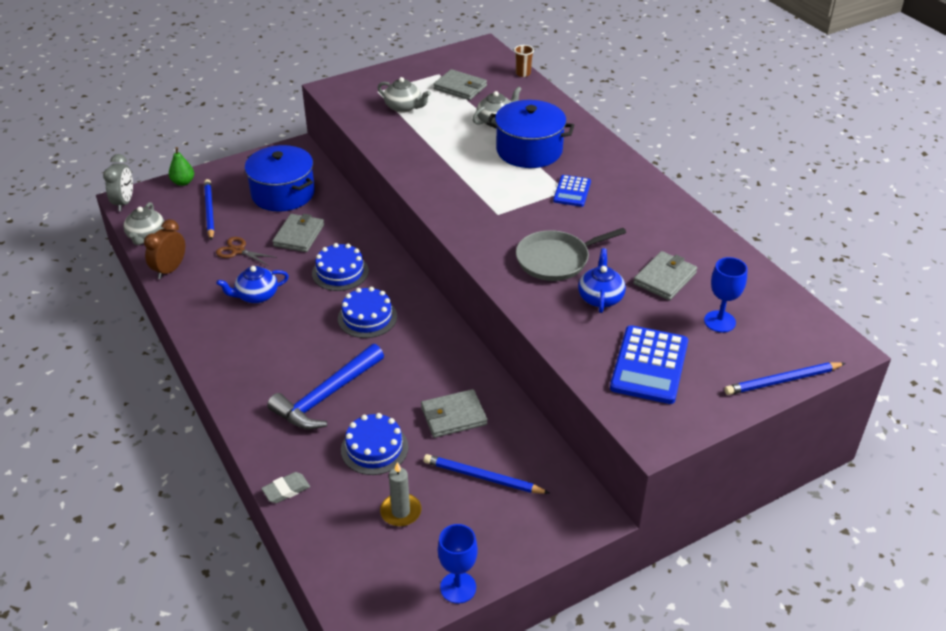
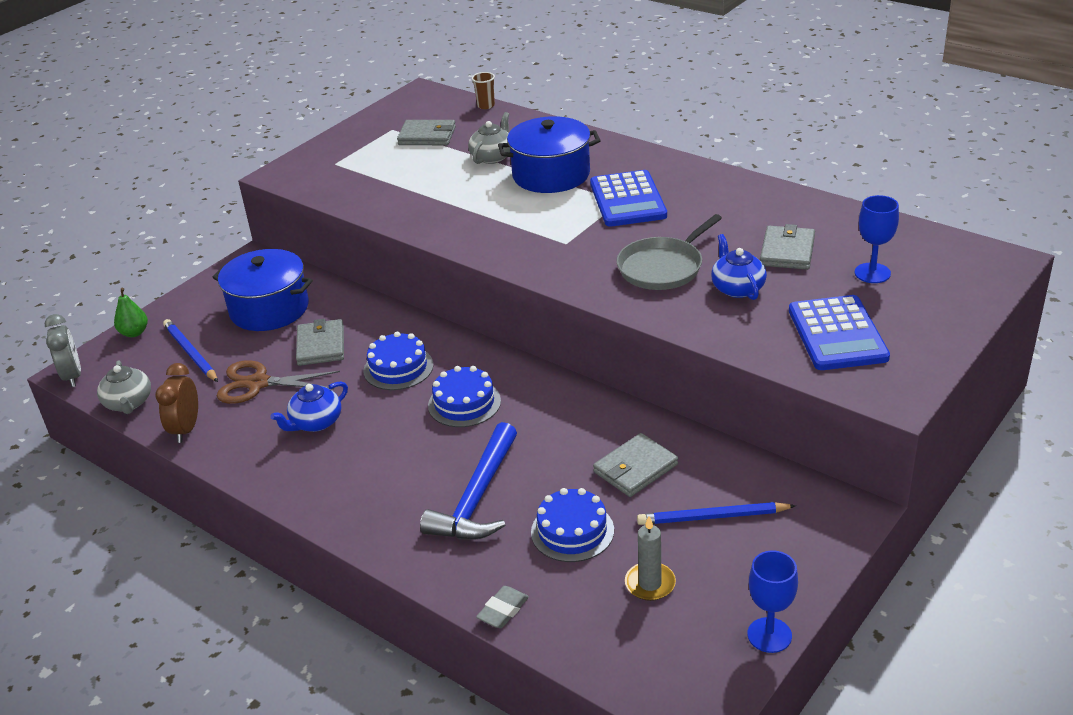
camera: 20 degrees left, 5 degrees down
(238, 251) = (258, 383): brown scissors -> brown scissors, size x1.54
(404, 107) = (378, 171): grey teapot -> none
(572, 191) = (628, 200): blue calculator -> blue calculator, size x1.72
(782, 381) = (974, 306): blue pencil -> none

